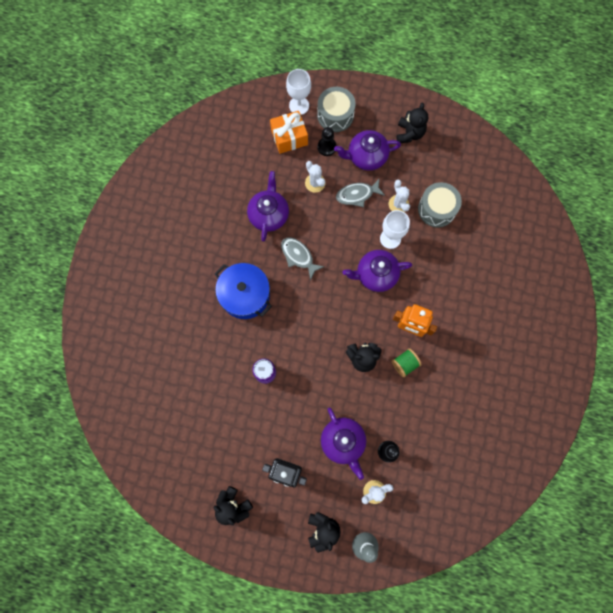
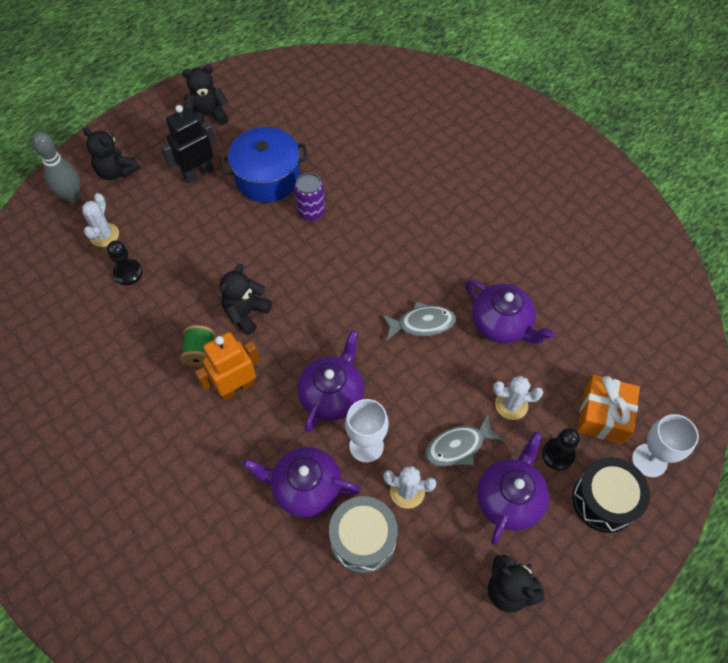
camera: 125 degrees right, 15 degrees down
(245, 295) = (415, 242): blue pot -> blue pot (267, 177)
(335, 115) = (604, 500): grey drum -> black drum
(343, 442) = (177, 238): purple teapot -> purple teapot (305, 488)
(357, 195) = (458, 446): grey fish -> grey fish turned 135 degrees counterclockwise

